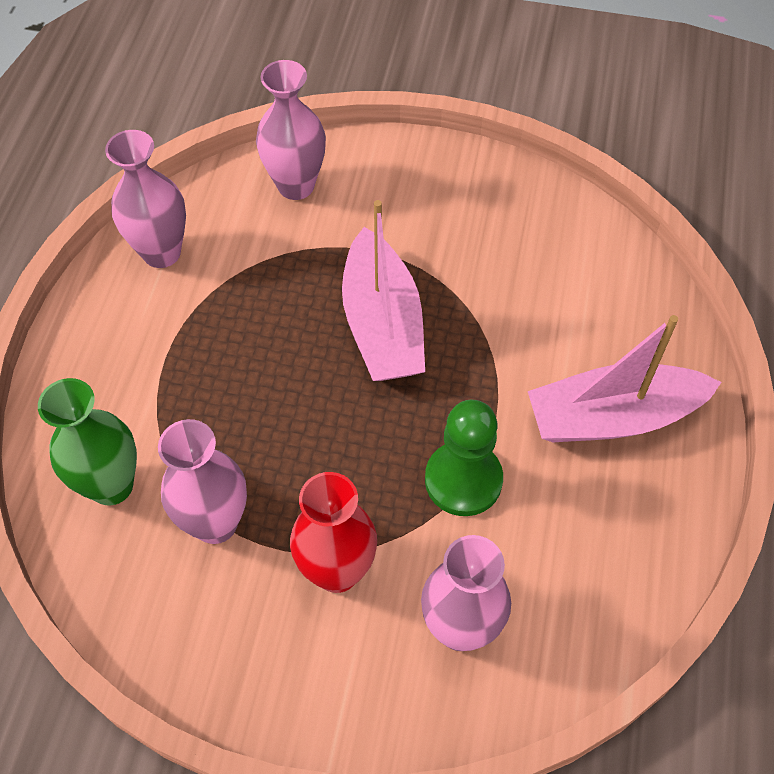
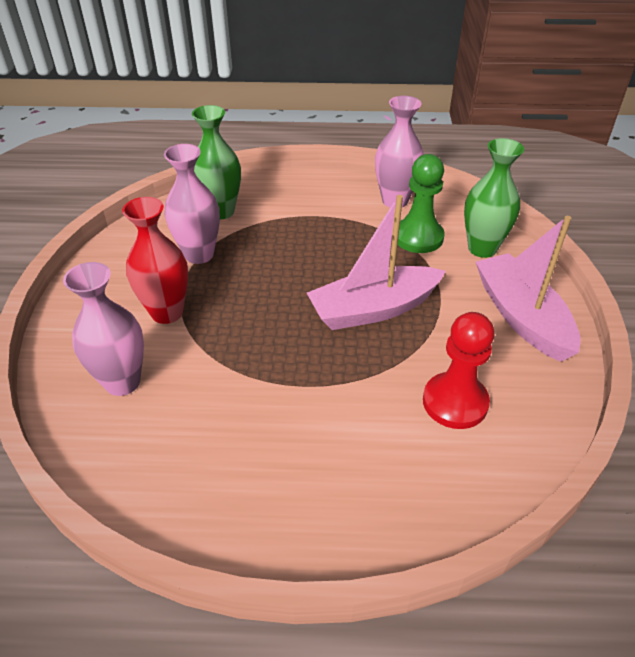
camera: 80 degrees right, 15 degrees down
(296, 185) = (482, 248): pink vase -> green vase
(463, 480) = (245, 371): green pawn -> green pawn (418, 237)
(539, 280) = (455, 402): none -> red pawn
(613, 417) = (323, 469): pink boat -> pink boat (521, 317)

